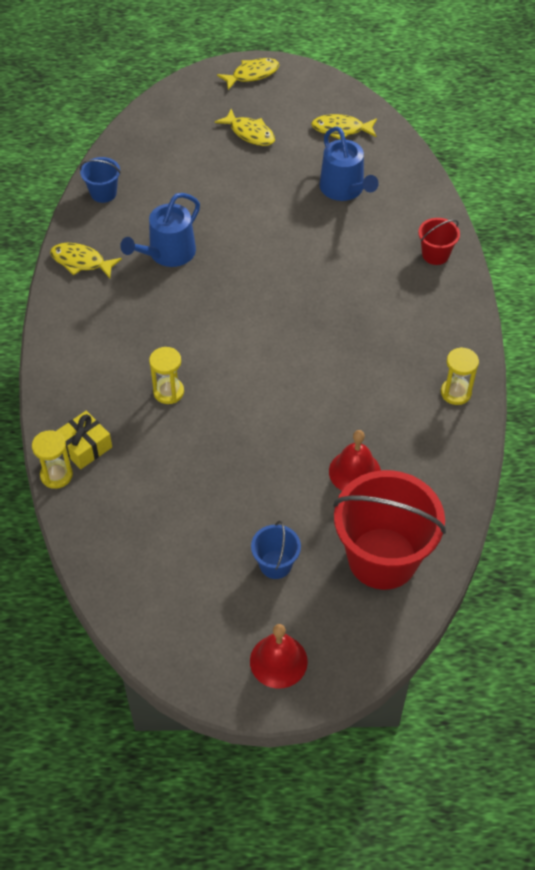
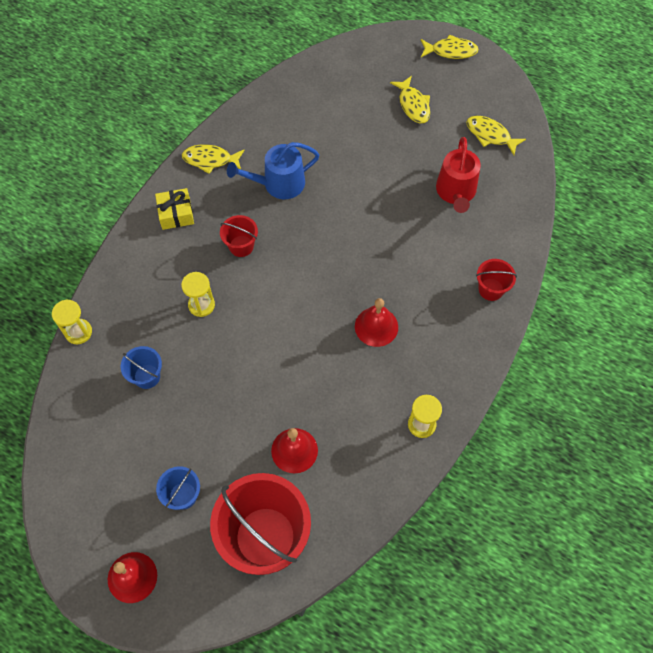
camera: 30 degrees right, 10 degrees up
(81, 262) = (210, 160): yellow fish -> yellow fish turned 45 degrees counterclockwise
(85, 446) = (113, 319): yellow gift -> yellow gift (176, 214)
(103, 193) = (265, 107): blue bucket -> blue bucket (147, 376)
(170, 323) = (241, 246): none -> red bucket
(344, 189) = (456, 192): blue watering can -> red watering can
(354, 332) = (376, 326): none -> red bell

